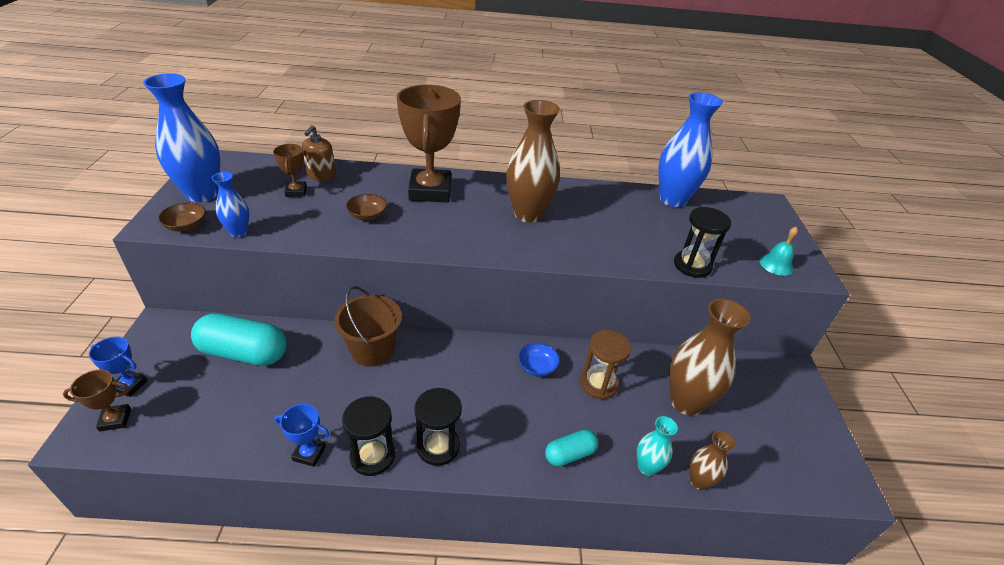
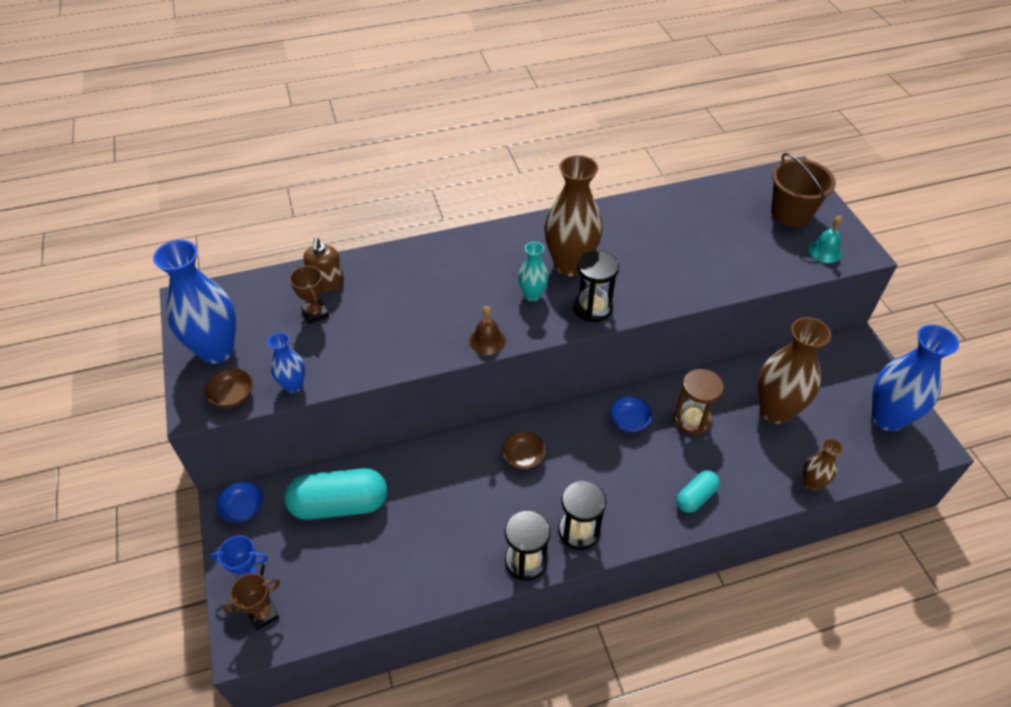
camera: 15 degrees left, 10 degrees up
(167, 331) = (243, 508): none -> blue bowl
(309, 453) = (468, 579): blue trophy -> none
(367, 216) = (411, 320): brown bowl -> brown bowl (523, 457)
(372, 350) = (464, 457): brown bucket -> brown bucket (791, 213)
(421, 246) = (487, 340): none -> brown bell
(430, 191) = (455, 266): brown trophy -> none
(647, 467) = (765, 485): turquoise vase -> turquoise vase (532, 295)
(672, 199) = (702, 198): blue vase -> blue vase (887, 418)
(692, 265) = (751, 278): black hourglass -> black hourglass (592, 307)

